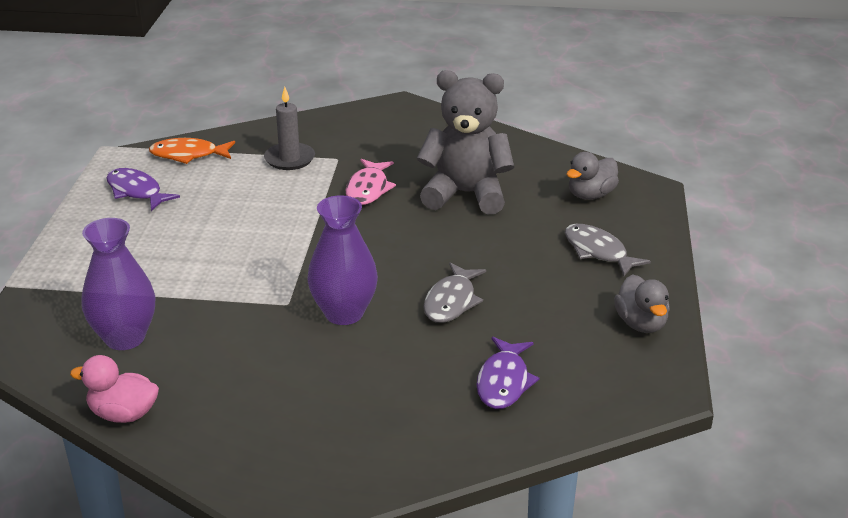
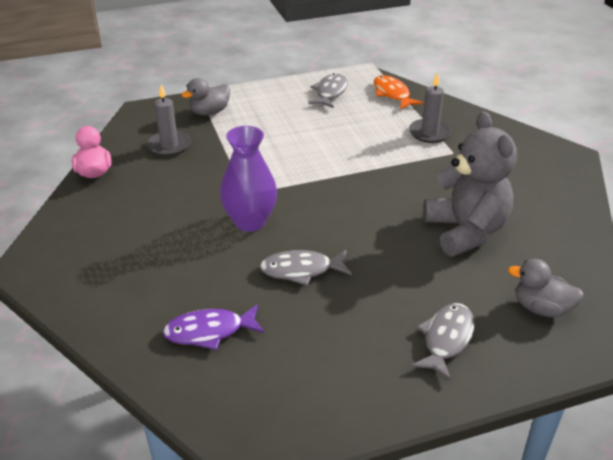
camera: 65 degrees right, 5 degrees up
(125, 338) = (169, 145): purple vase -> grey candle
(136, 191) = (330, 92): purple fish -> grey fish
(368, 189) = (423, 180): pink fish -> none
(641, 324) = (347, 401): grey duck -> grey duck (209, 112)

